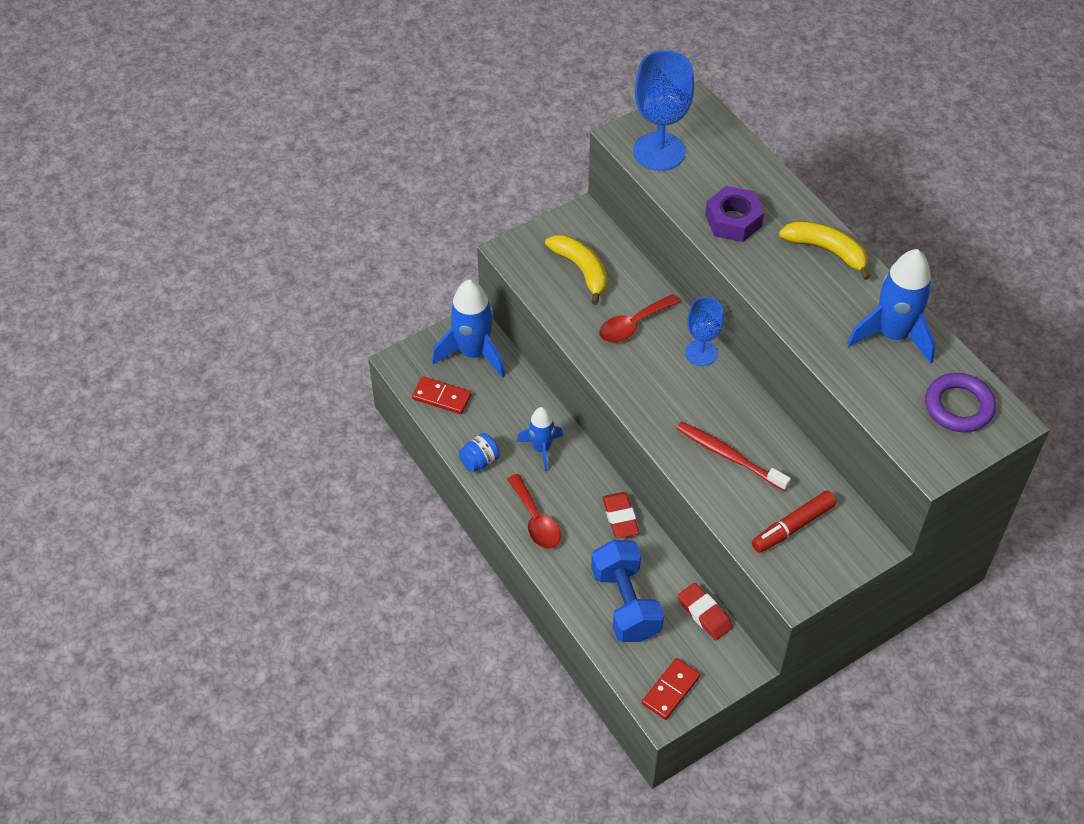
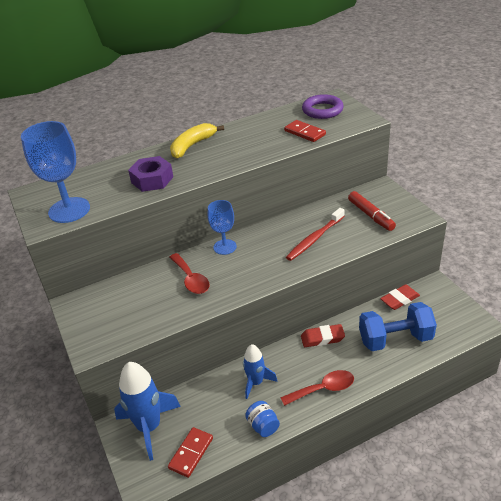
camera: 80 degrees left, 15 degrees down
(581, 270) = (128, 305): yellow banana -> none
(670, 690) = (461, 319): red domino -> red domino (304, 133)
(893, 335) = (266, 127): blue rocket -> none

